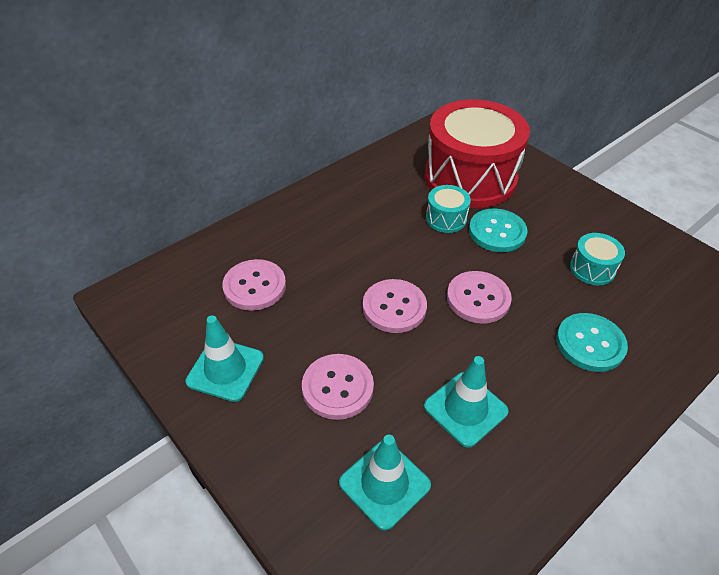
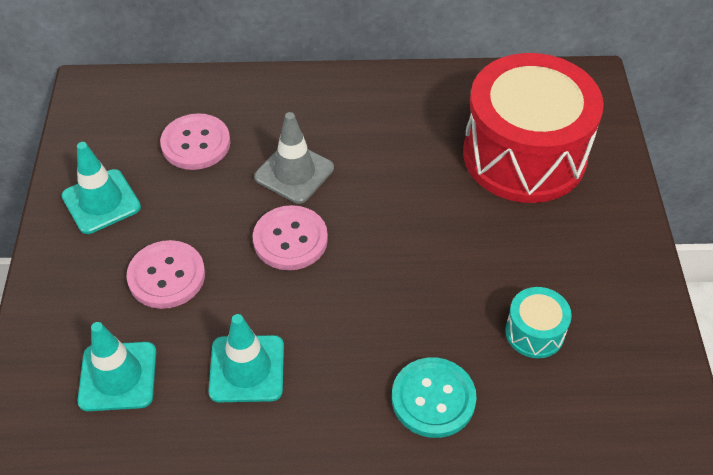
camera: 40 degrees right, 5 degrees up
(347, 265) = (294, 172): none -> grey traffic cone
(446, 218) = (443, 184): turquoise drum -> none
(478, 298) = (377, 283): pink button -> none
(497, 232) = (479, 230): turquoise button -> none

